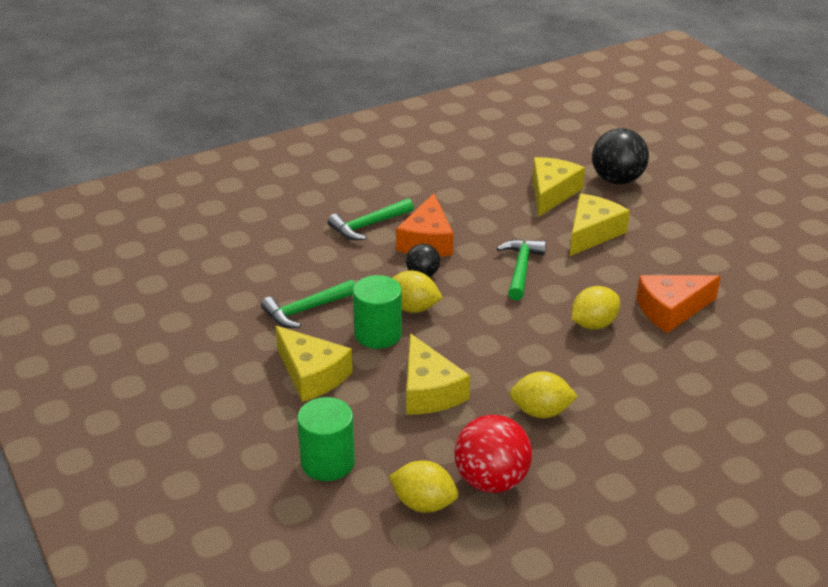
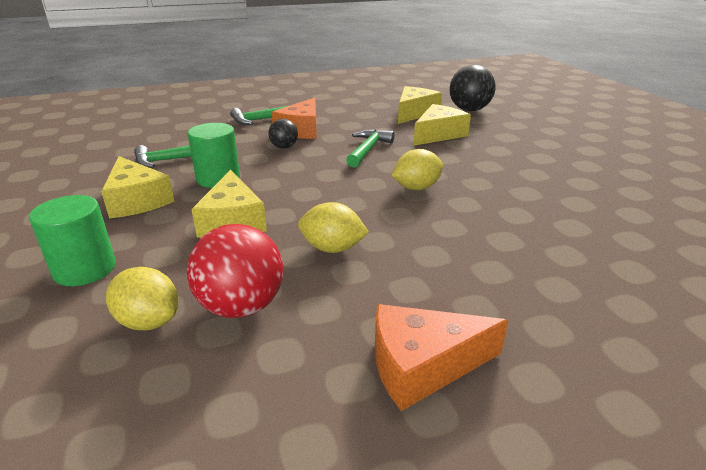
camera: 10 degrees right, 5 degrees down
(412, 308) = (260, 165): yellow lemon -> none
(671, 310) = (494, 184): orange cheese -> orange cheese (422, 365)

